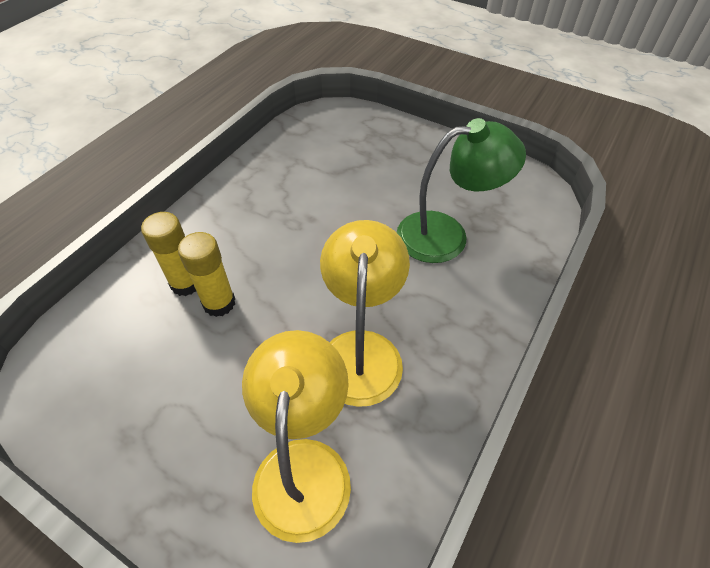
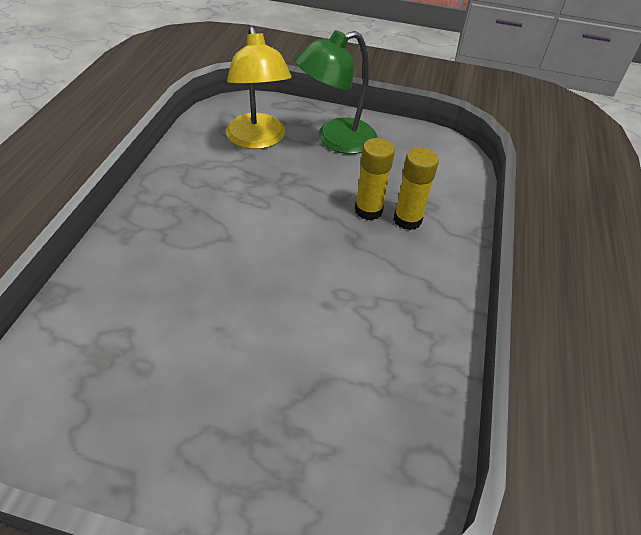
camera: 160 degrees right, 5 degrees down
(361, 350) = (236, 198): yellow lamp -> none
(446, 234) = (163, 314): green lamp -> green lamp (335, 140)

